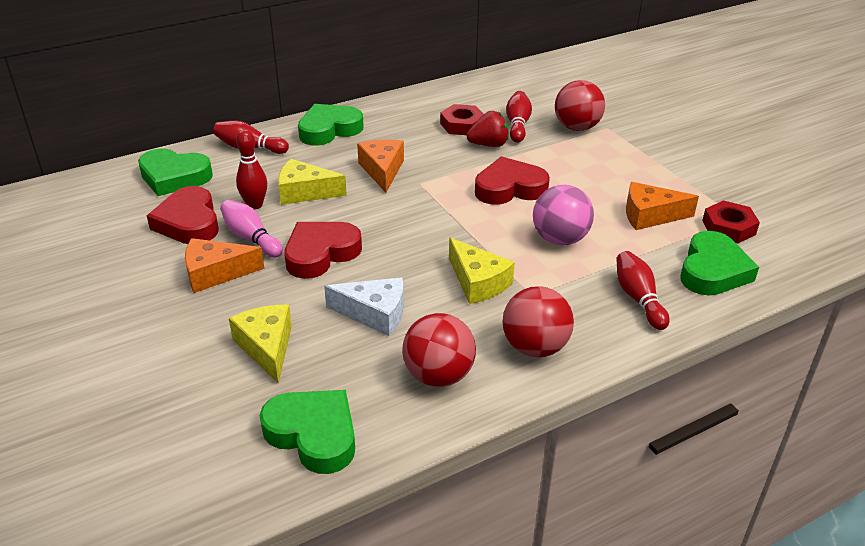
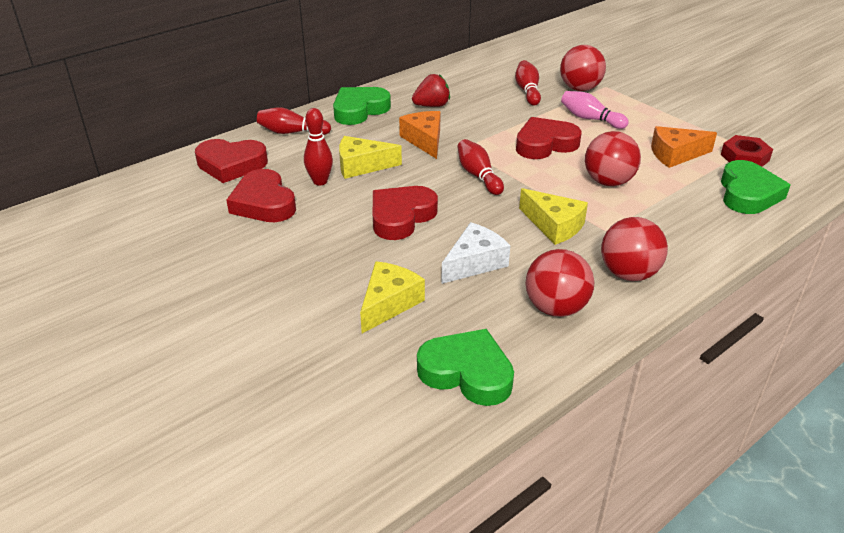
camera: 10 degrees left, 0 degrees up
(174, 177) = (231, 165): green heart -> red heart
(216, 273) = (310, 245): orange cheese -> none
(251, 238) = (330, 210): pink bowling pin -> pink bowling pin (590, 119)
(267, 347) = (389, 303): yellow cheese -> yellow cheese turned 60 degrees clockwise
(374, 314) = (474, 263): white cheese -> white cheese turned 45 degrees counterclockwise
(462, 125) = (478, 95): red nut -> none
(489, 145) = (510, 110): red strawberry -> red strawberry (432, 106)
(560, 239) = (608, 182): pink ball -> red ball
(638, 298) = (697, 223): red bowling pin -> red bowling pin (478, 176)

